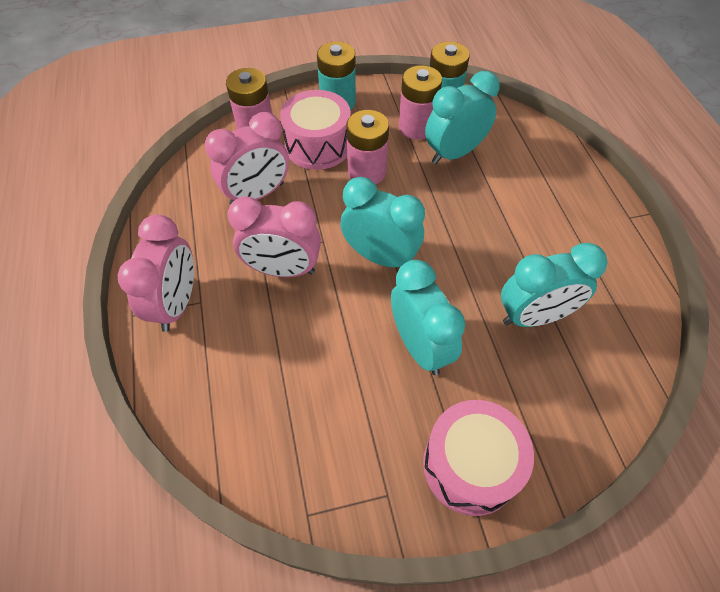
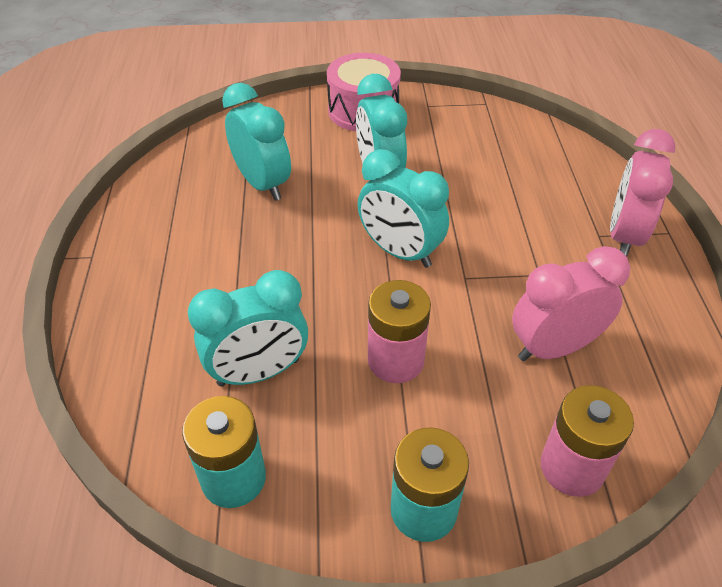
camera: 170 degrees left, 10 degrees down
(283, 270) = (512, 253): pink clock -> none
(318, 145) = (465, 418): pink drum -> none
(416, 127) = (298, 430): pink battery -> none
(534, 316) = (262, 184): turquoise clock -> turquoise clock turned 60 degrees clockwise

